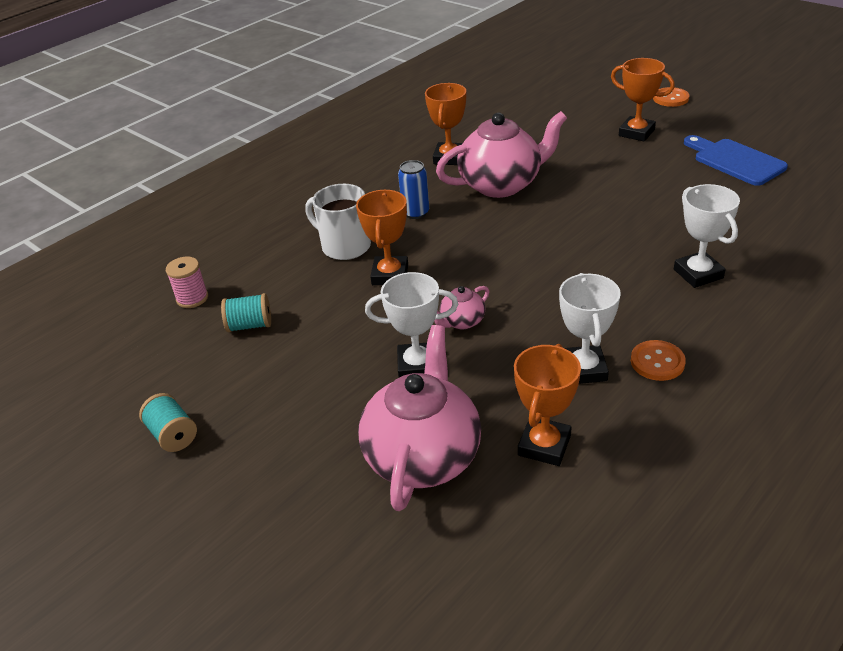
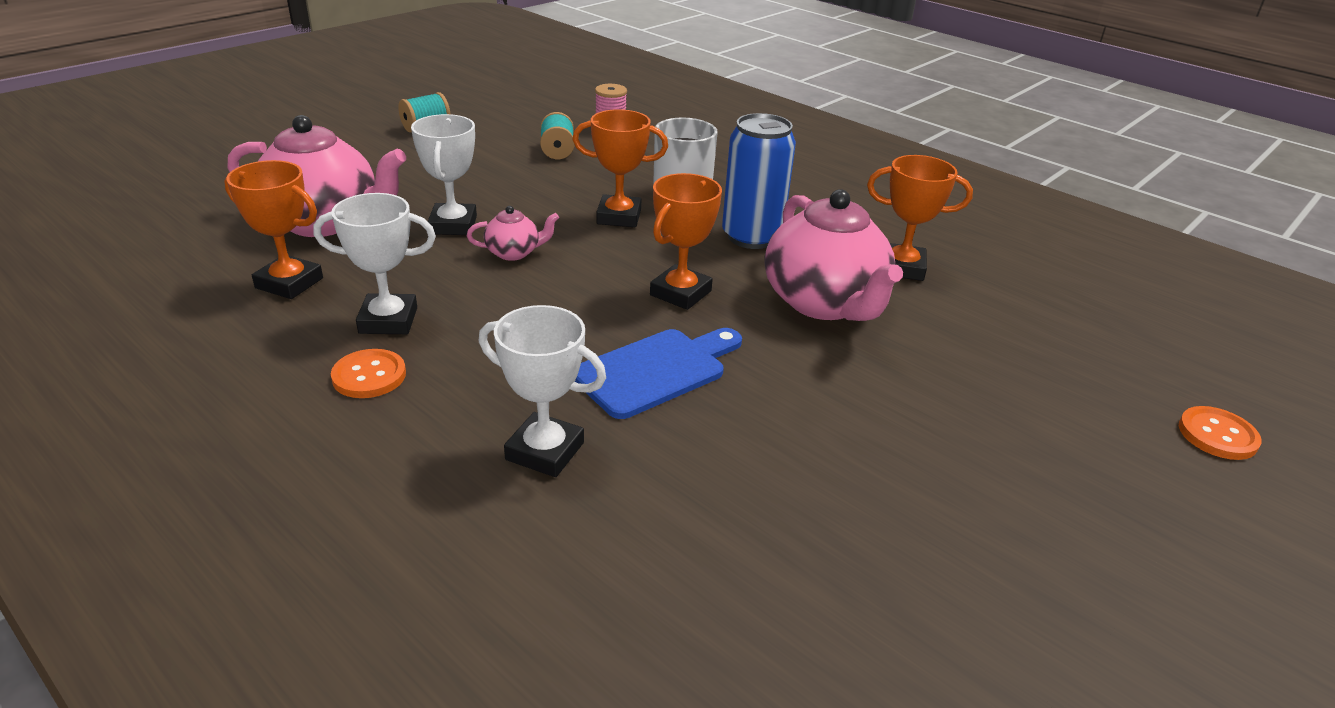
camera: 85 degrees right, 5 degrees down
(416, 213) = (751, 237): blue can -> blue can, size x1.67
(461, 322) = (514, 253): pink teapot -> pink teapot turned 120 degrees clockwise
(636, 133) = (1033, 468): orange trophy -> orange trophy (680, 293)
(670, 98) = (1227, 551): orange button -> orange button (1217, 435)
(698, 274) = (545, 451): white trophy -> white trophy turned 45 degrees clockwise
(735, 161) = (932, 592): blue cutting board -> blue cutting board (656, 370)

